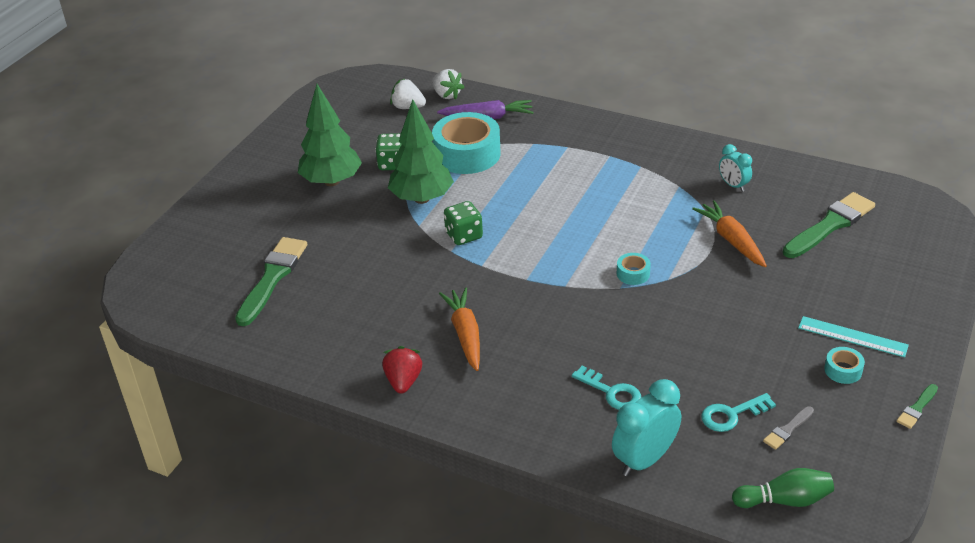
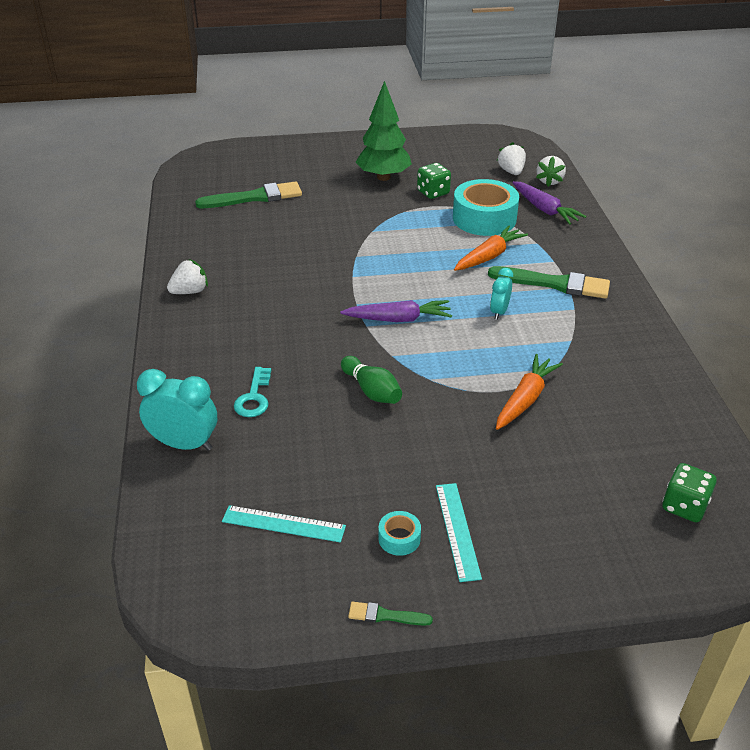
camera: 55 degrees right, 0 degrees up
(403, 381) = (190, 291): red strawberry -> white strawberry
(422, 199) = (405, 220): green tree -> none
(464, 235) = (380, 255): green dice -> green dice (684, 506)
(465, 334) = (264, 299): orange carrot -> orange carrot (489, 256)
(572, 263) = (398, 319): none -> purple carrot
(633, 274) = (417, 356): turquoise tape -> none
(731, 415) = (277, 479): turquoise key -> none
(733, 185) = (611, 373): turquoise clock -> turquoise clock (499, 312)
(784, 500) = (187, 551): green bowling pin -> green bowling pin (372, 391)
(788, 429) = (283, 524): grey brush -> turquoise ruler
(830, 225) = (623, 459): green brush -> green brush (554, 284)

